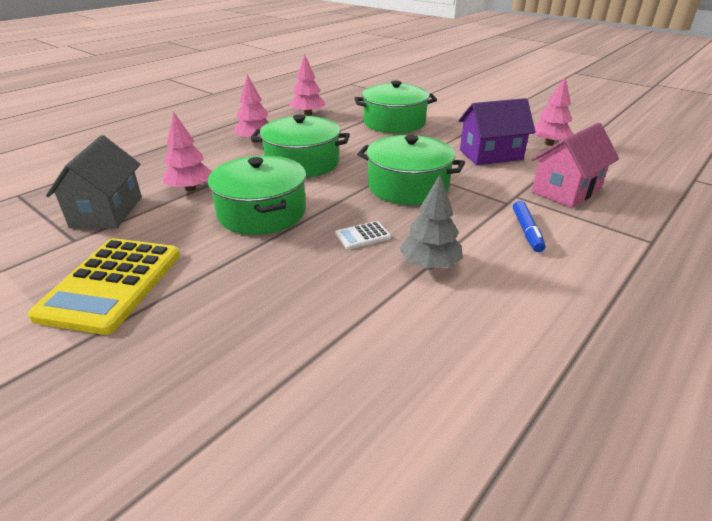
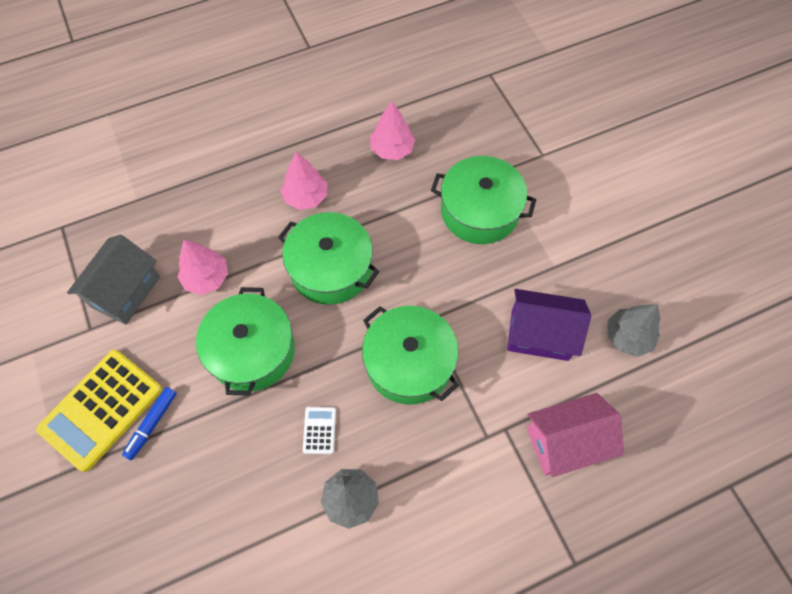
camera: 25 degrees right, 30 degrees up
(363, 236) = (319, 430): white calculator -> white calculator turned 90 degrees clockwise
(526, 231) = (469, 492): blue marker -> blue marker (152, 424)
(549, 143) = (628, 337): pink tree -> grey tree

